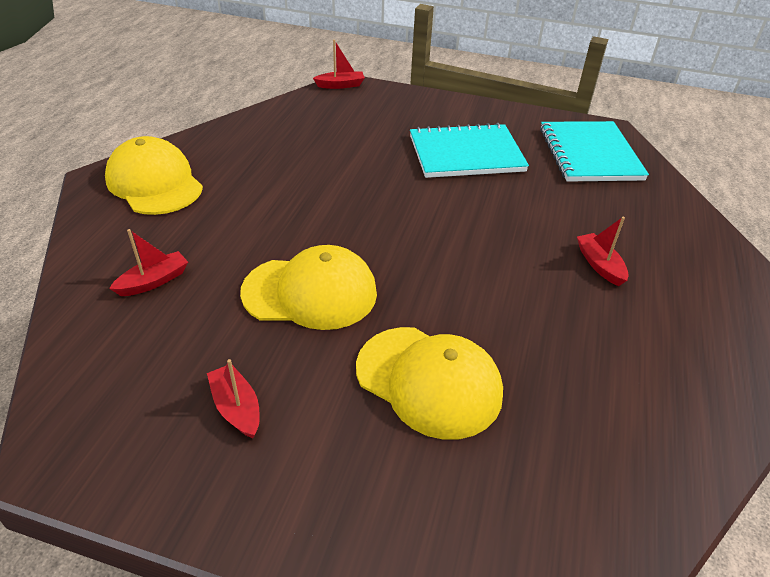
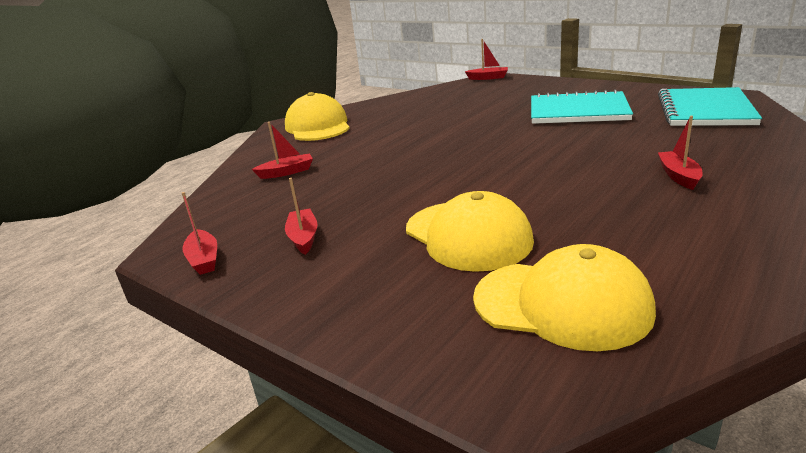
camera: 25 degrees right, 15 degrees down
(118, 466) = (204, 259): none -> red boat
(310, 292) = (397, 182): yellow cap -> yellow cap (562, 304)

